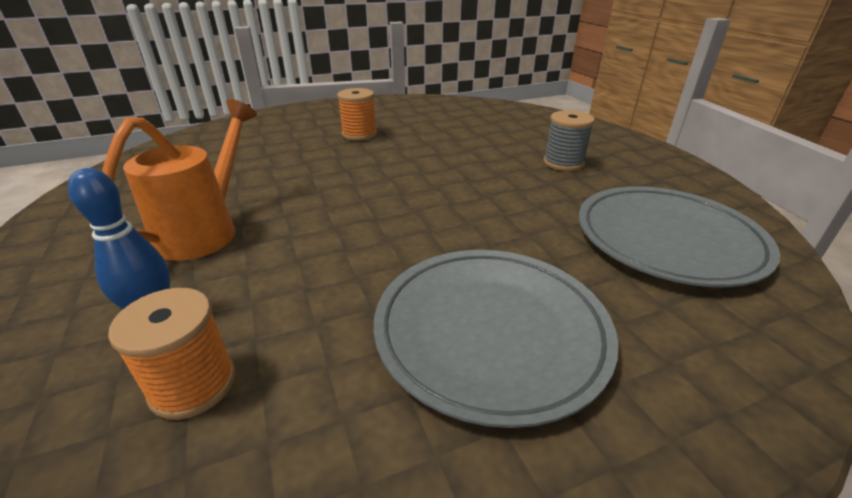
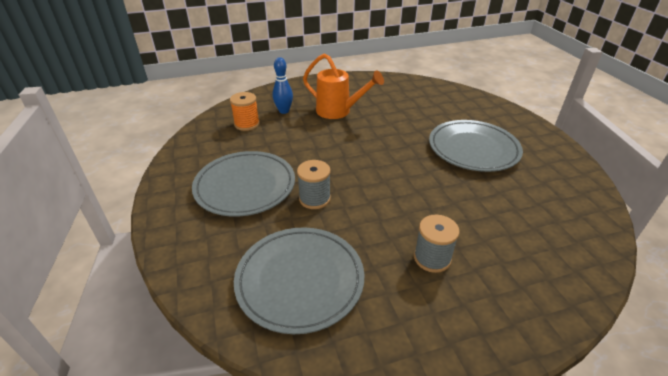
camera: 95 degrees right, 5 degrees up
(359, 134) = (473, 149): orange spool -> grey plate
(497, 240) = (314, 199): none -> grey spool

